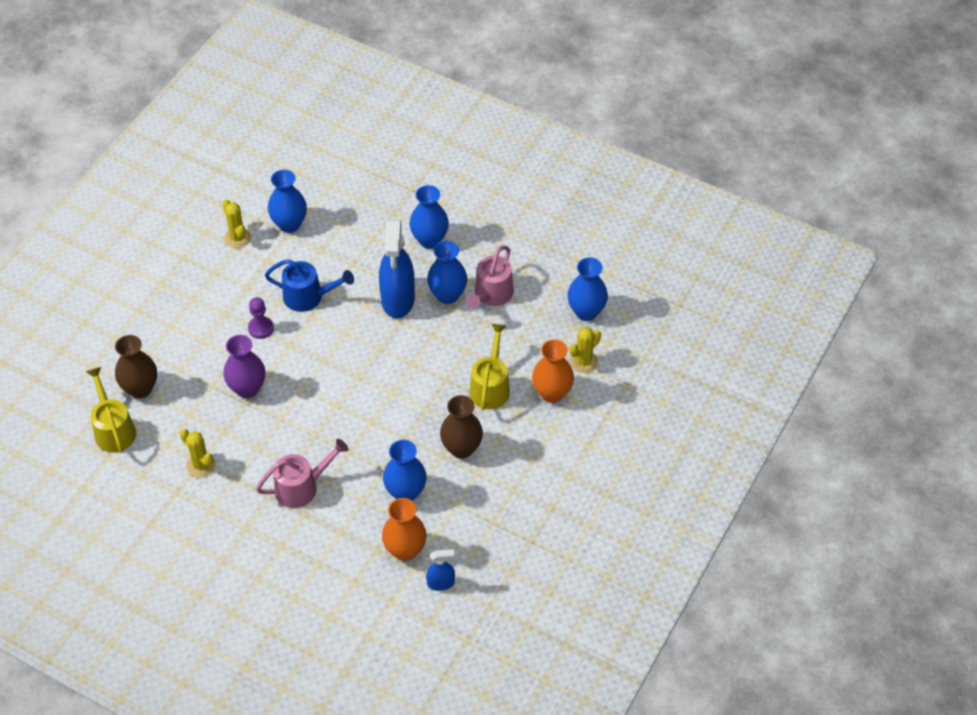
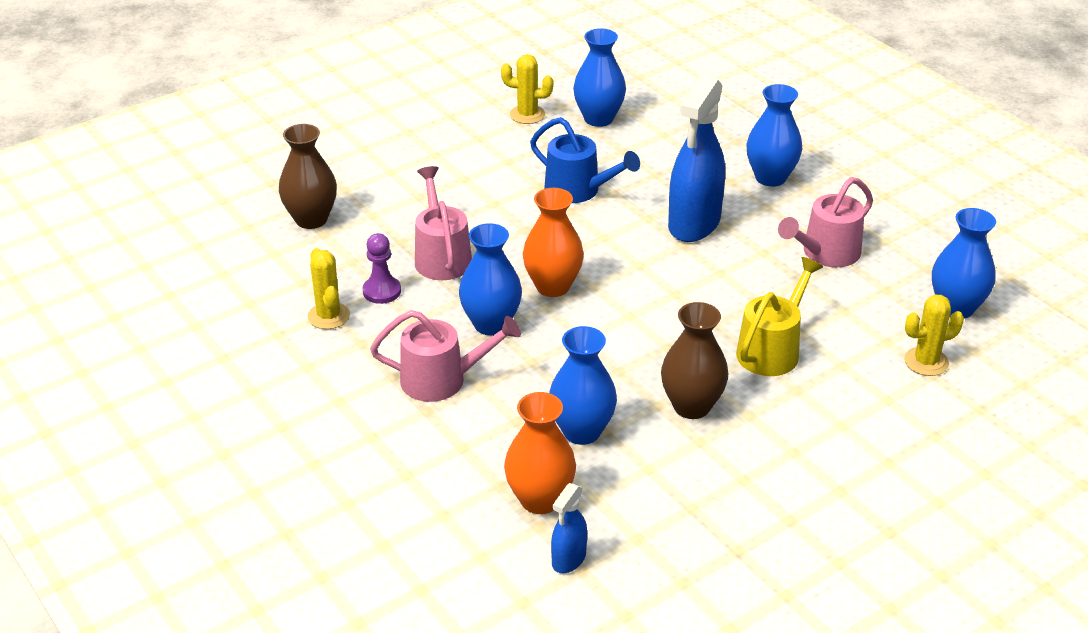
camera: 25 degrees right, 15 degrees down
(113, 430) = (249, 249): yellow watering can -> none
(237, 238) = (527, 115): yellow cactus -> yellow cactus turned 75 degrees counterclockwise
(247, 388) = (441, 257): purple vase -> pink watering can
(261, 328) = (498, 204): purple pawn -> purple pawn (382, 291)
(441, 583) = (568, 559): blue spray bottle -> blue spray bottle turned 105 degrees clockwise
(447, 295) = (764, 237): blue vase -> blue vase (491, 324)
(552, 393) = (860, 383): orange vase -> orange vase (553, 286)

